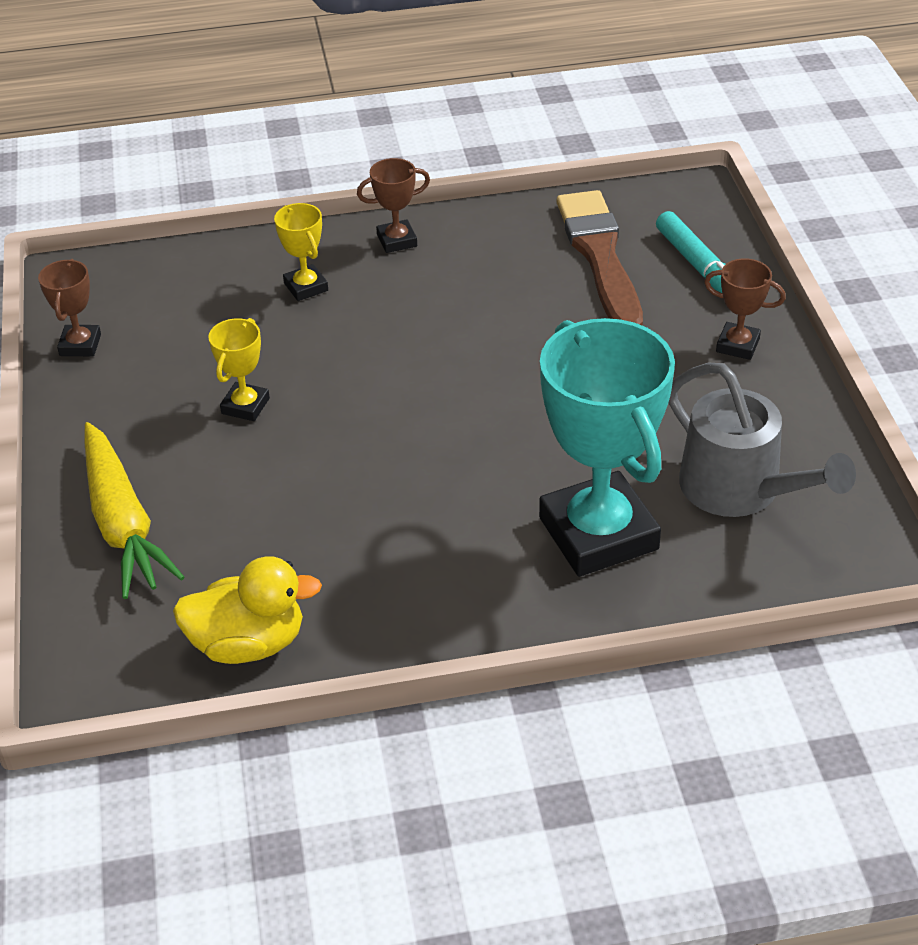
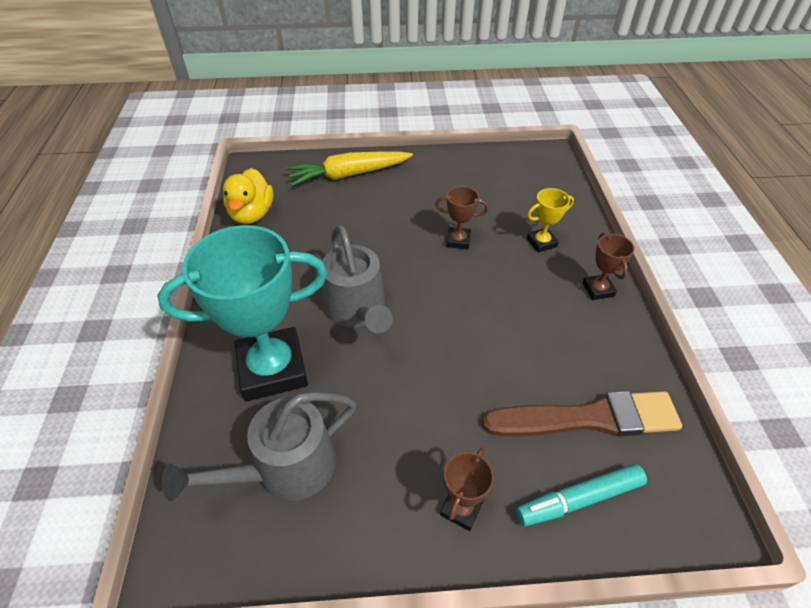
camera: 95 degrees right, 5 degrees up
(80, 345) = (488, 158): brown trophy -> brown trophy (458, 240)
(245, 406) = (429, 215): yellow trophy -> none
(471, 463) = (357, 310): none -> grey watering can

